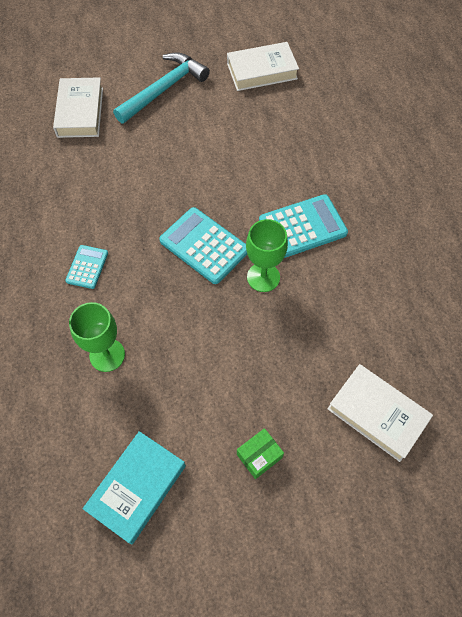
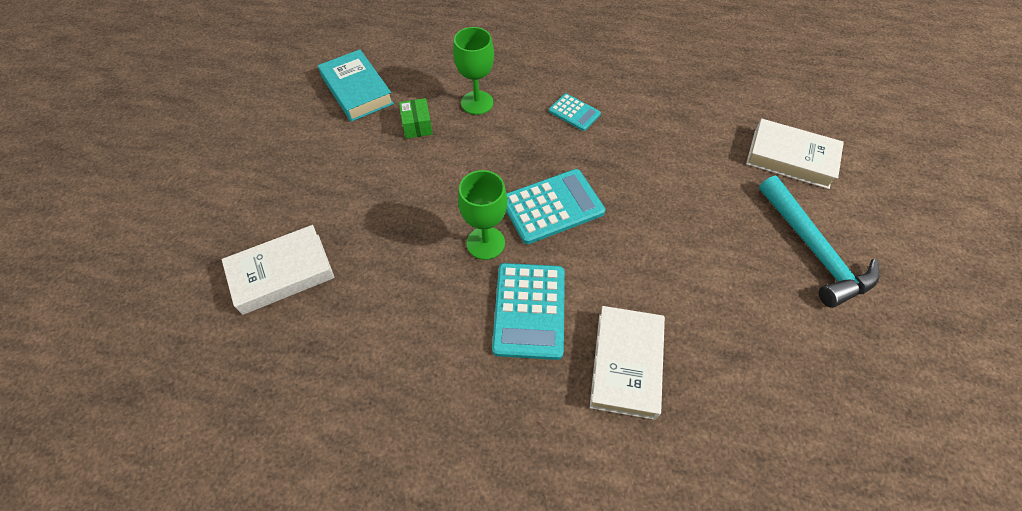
camera: 115 degrees right, 5 degrees down
(259, 456) = (320, 169): green box -> green box (417, 125)
(262, 71) = (829, 386): white book -> white book (626, 364)

